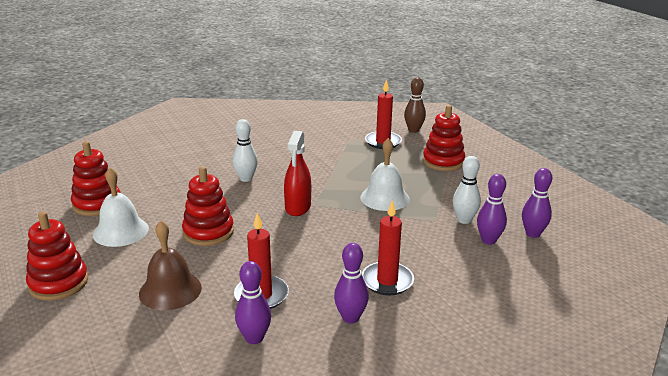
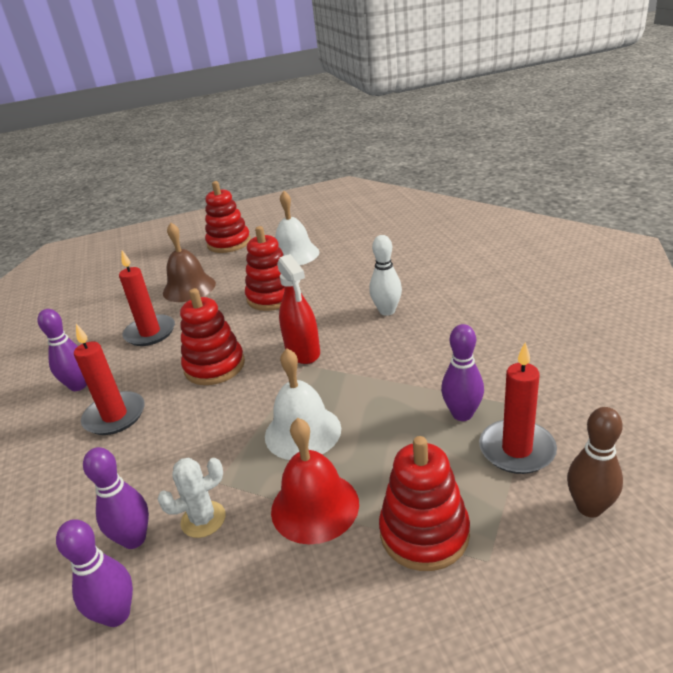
camera: 105 degrees right, 5 degrees up
(97, 204) = (348, 237): red stacking toy -> red stacking toy (214, 366)
(254, 338) = (97, 332): purple bowling pin -> purple bowling pin (462, 414)
(298, 207) = (303, 352): red spray bottle -> red spray bottle turned 135 degrees counterclockwise
(440, 188) = (315, 506): none -> red bell
(464, 220) = (203, 519): white bowling pin -> white cactus

